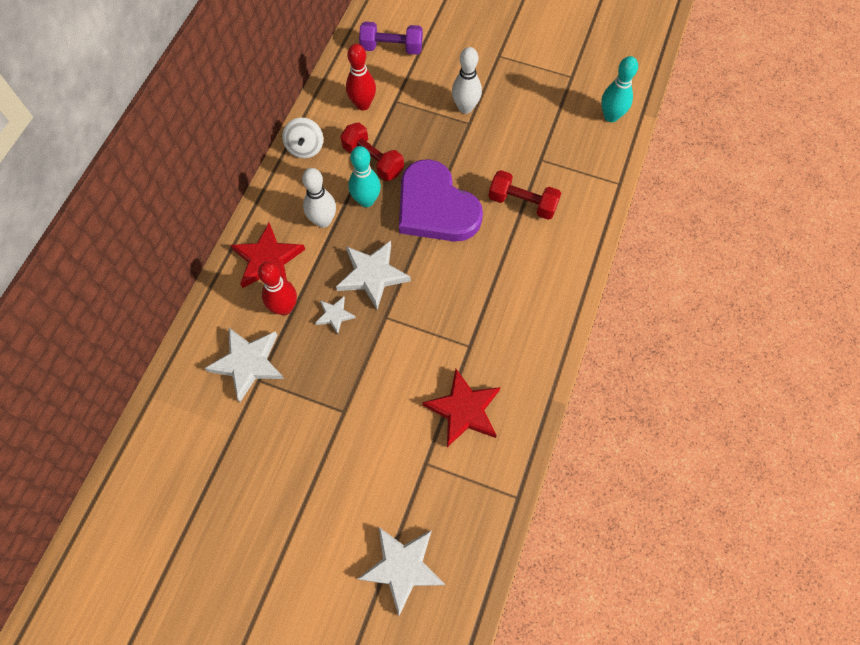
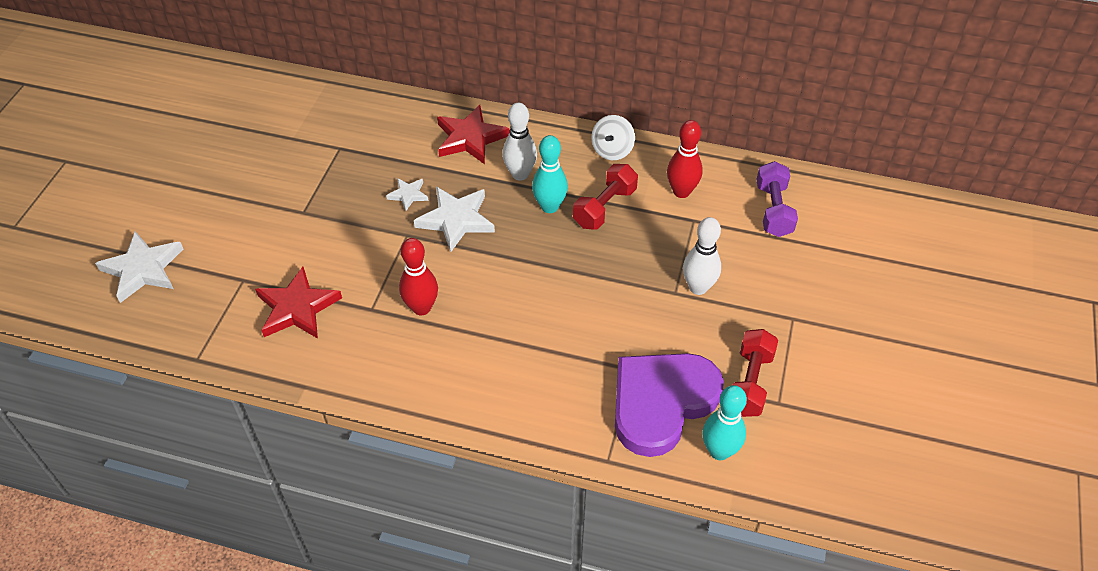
camera: 85 degrees right, 15 degrees down
(248, 363) = (357, 138): white star -> none
(284, 308) = (416, 157): red bowling pin -> red bowling pin (421, 308)
(305, 147) = (612, 150): white spinning top -> white spinning top turned 60 degrees counterclockwise
(435, 207) = (548, 268): purple heart -> purple heart (661, 402)
(522, 203) = (563, 352): red dumbbell -> red dumbbell (749, 383)

